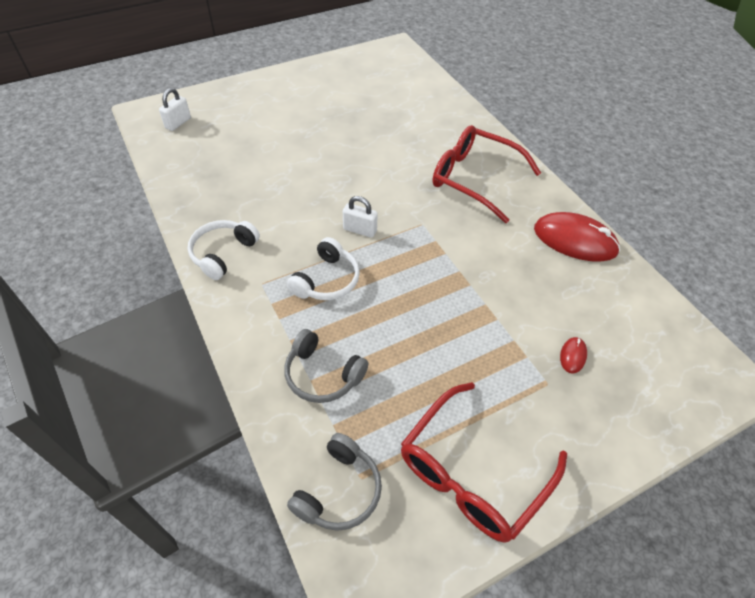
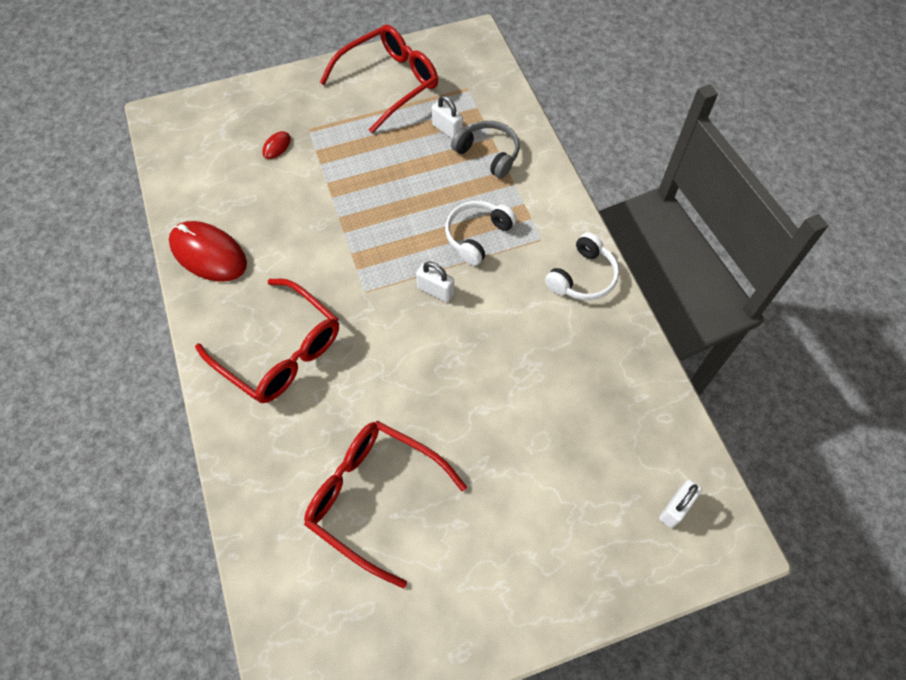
camera: 170 degrees left, 10 degrees up
(339, 490) = (483, 83): grey headphones -> none
(377, 114) = (375, 498): none -> red glasses
(377, 403) = (447, 130): none -> white padlock

